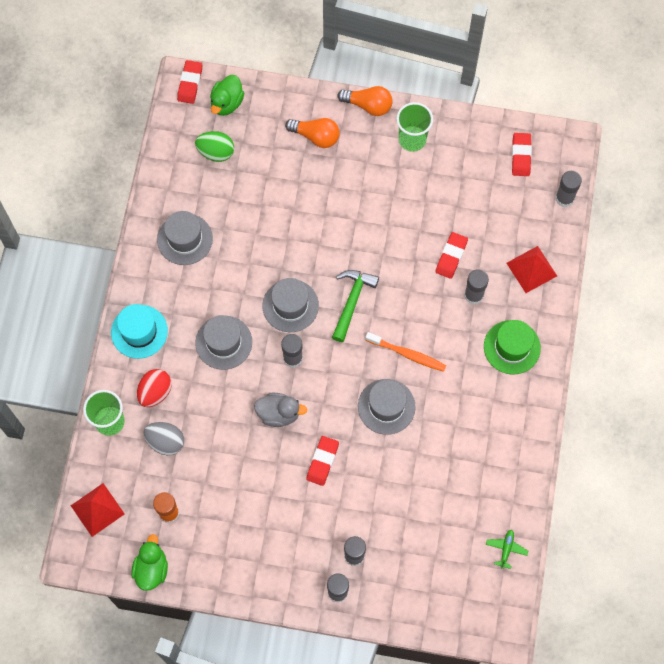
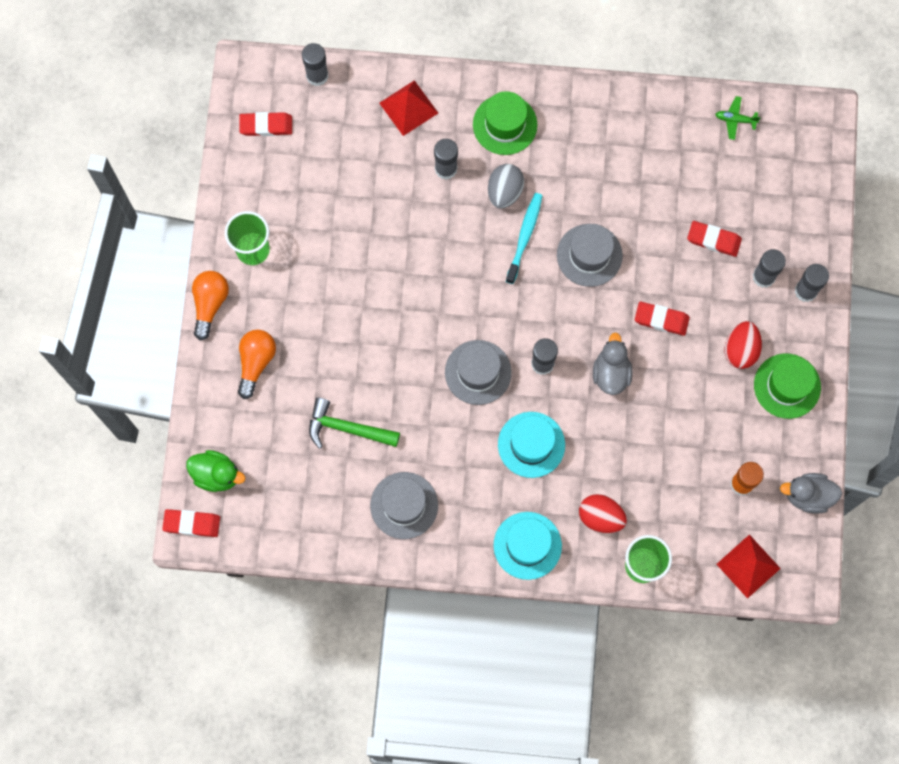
camera: 95 degrees left, 5 degrees up
(151, 569) = (808, 496): green duck -> grey duck
(165, 442) = (659, 498): grey egg -> grey egg (504, 192)
(216, 152) = (285, 481): green egg -> none
(223, 342) = (531, 444): grey hat -> turquoise hat
(251, 563) = (787, 386): none -> green hat
(288, 526) = (740, 350): none -> red egg
(352, 301) = (466, 302): green hammer -> green hammer (347, 428)
(407, 354) = (524, 236): orange toothbrush -> turquoise toothbrush
(451, 256) = (400, 196): red eraser -> red eraser (713, 240)

